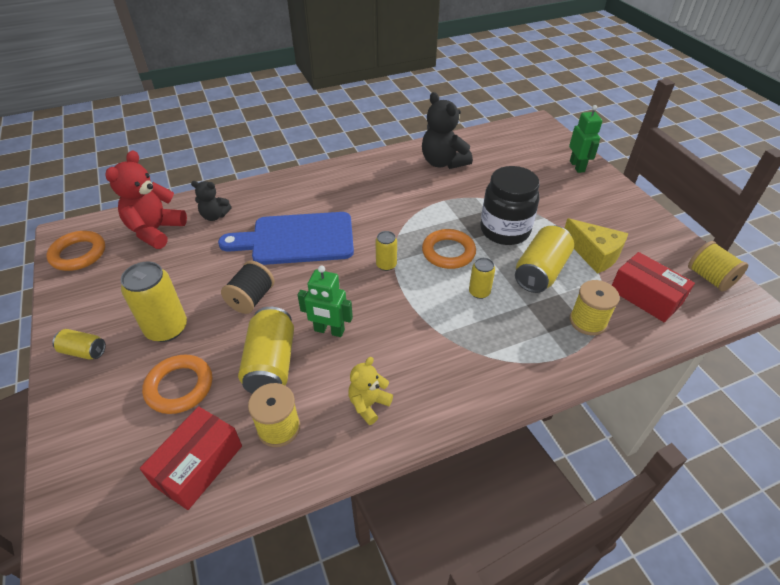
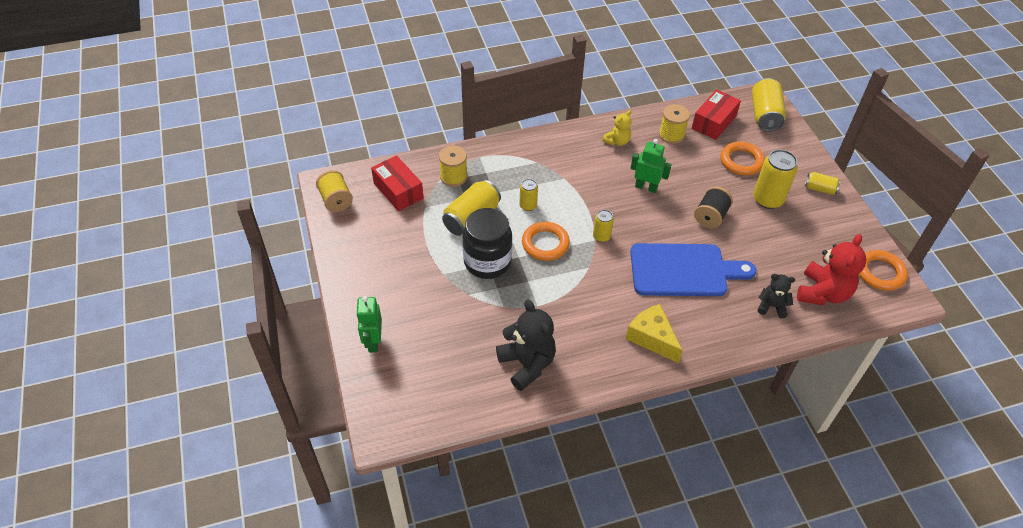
camera: 175 degrees left, 5 degrees up
(271, 364) = (684, 169): yellow can -> yellow can (765, 115)
(594, 254) = (417, 230): yellow cheese -> yellow cheese (652, 338)

